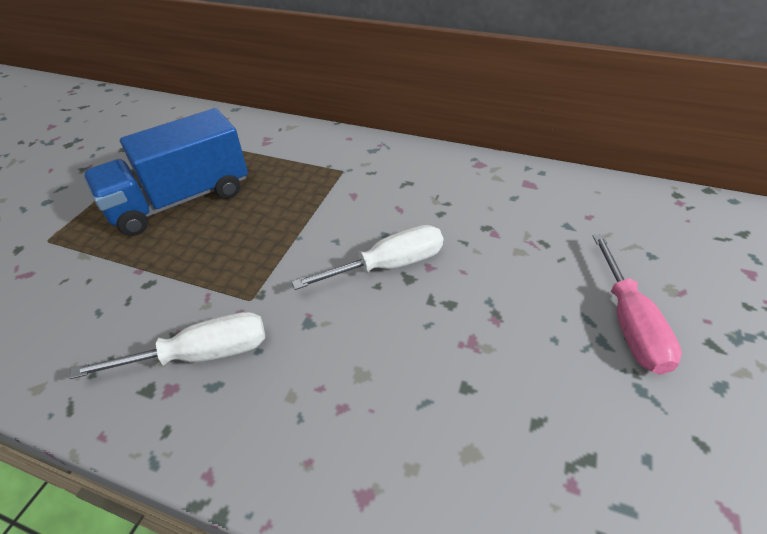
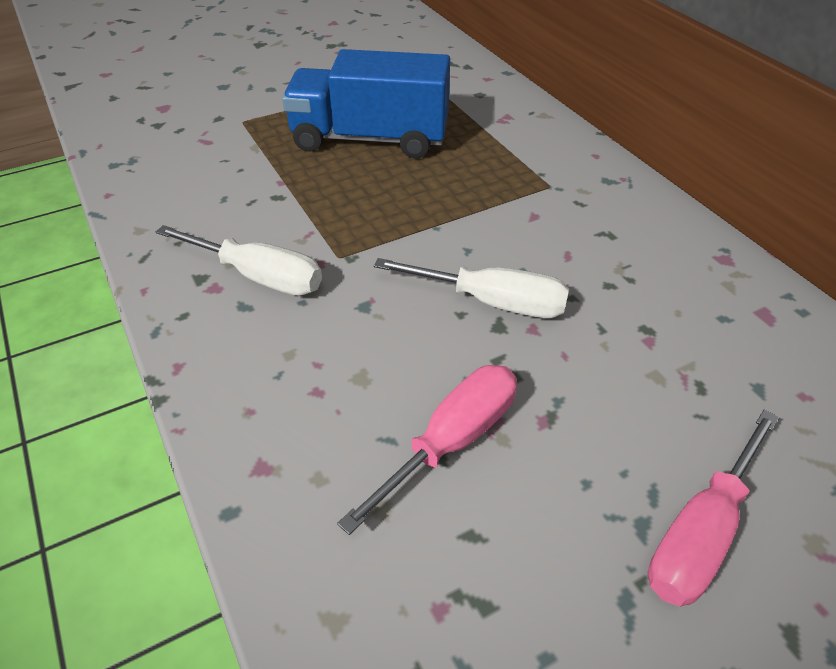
camera: 40 degrees right, 0 degrees up
(463, 372) = (452, 441): none -> pink screwdriver

